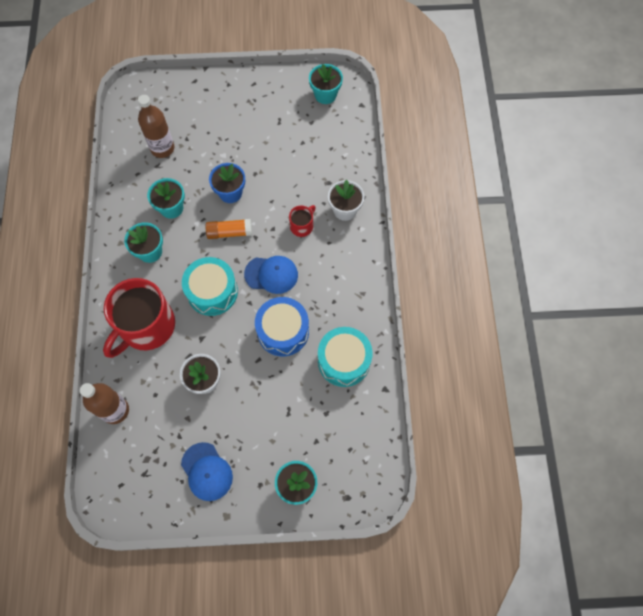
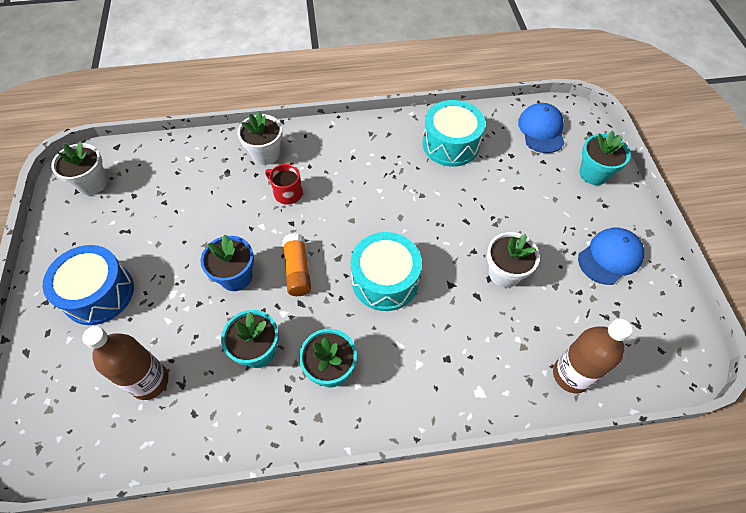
camera: 95 degrees left, 10 degrees down
(146, 326) = (446, 355): red mug -> none
(271, 274) = (355, 218): blue cap -> blue cap (541, 130)
(283, 331) = (426, 200): blue drum -> blue drum (98, 293)
(325, 95) = (92, 183): turquoise flower pot -> white flower pot

